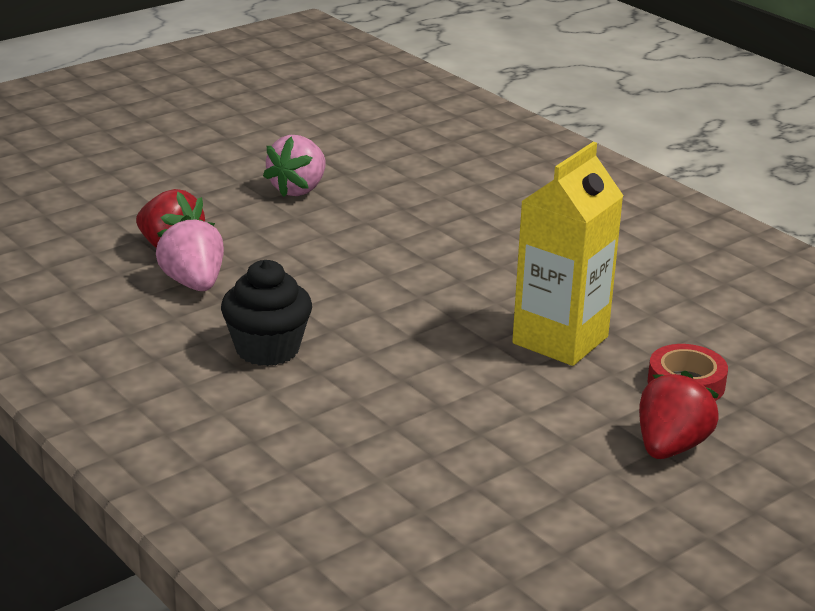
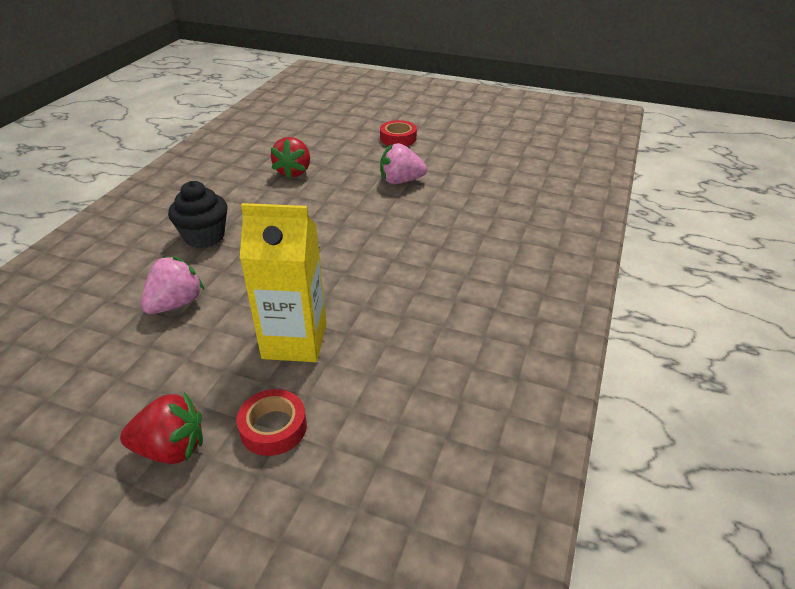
camera: 60 degrees right, 10 degrees up
(180, 156) = (398, 138): none -> red tape
(194, 283) = (261, 191): pink strawberry -> pink strawberry (176, 304)

